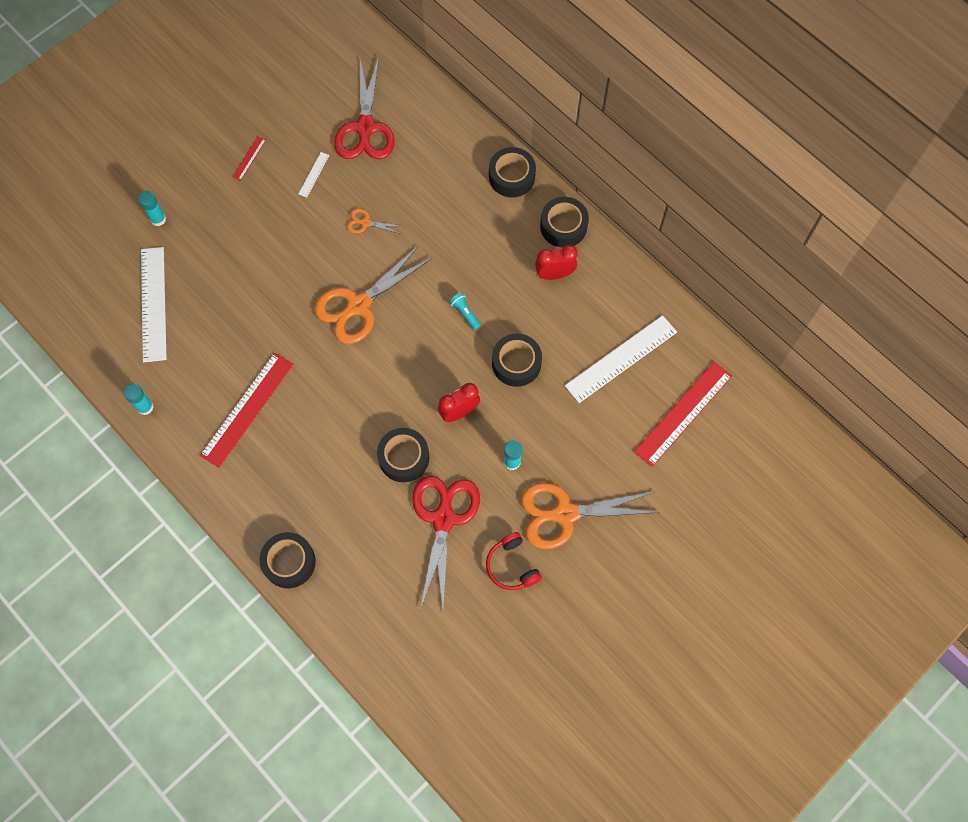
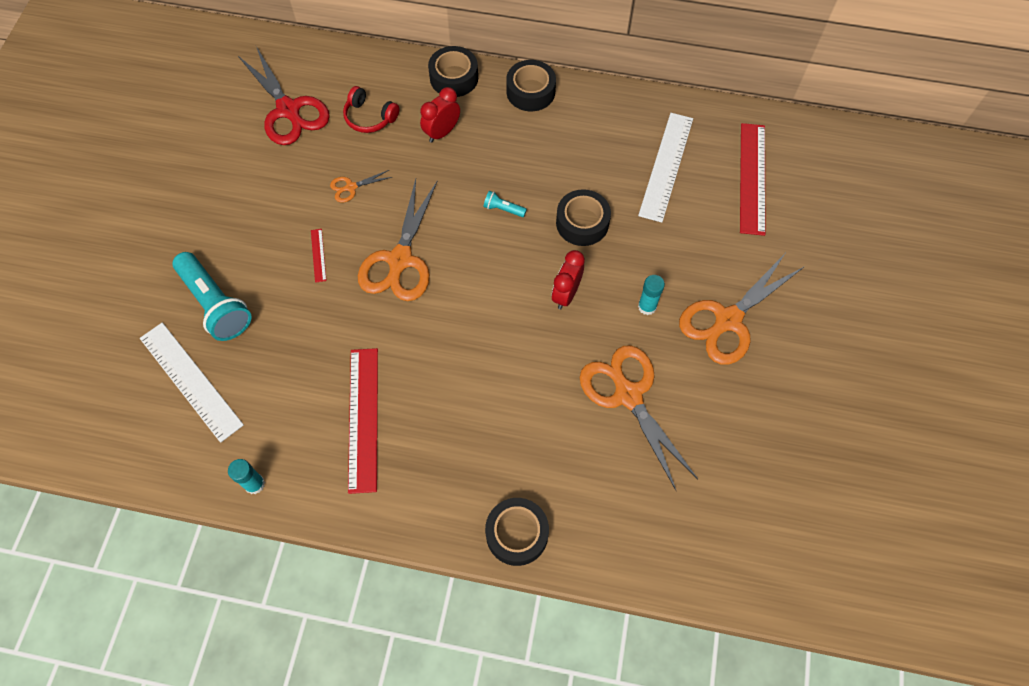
camera: 35 degrees left, 5 degrees down
(158, 219) = (137, 300): turquoise glue stick -> none
(207, 256) = (216, 304): none -> turquoise flashlight
(249, 158) = (193, 195): red ruler -> red ruler (318, 255)
(314, 174) = (269, 174): white ruler -> none
(404, 457) = (548, 365): black tape -> none
(443, 518) = (628, 394): red scissors -> orange scissors
(512, 566) = (721, 395): red headphones -> red headphones (369, 117)
(554, 274) = (554, 133): red clock -> red clock (442, 132)

